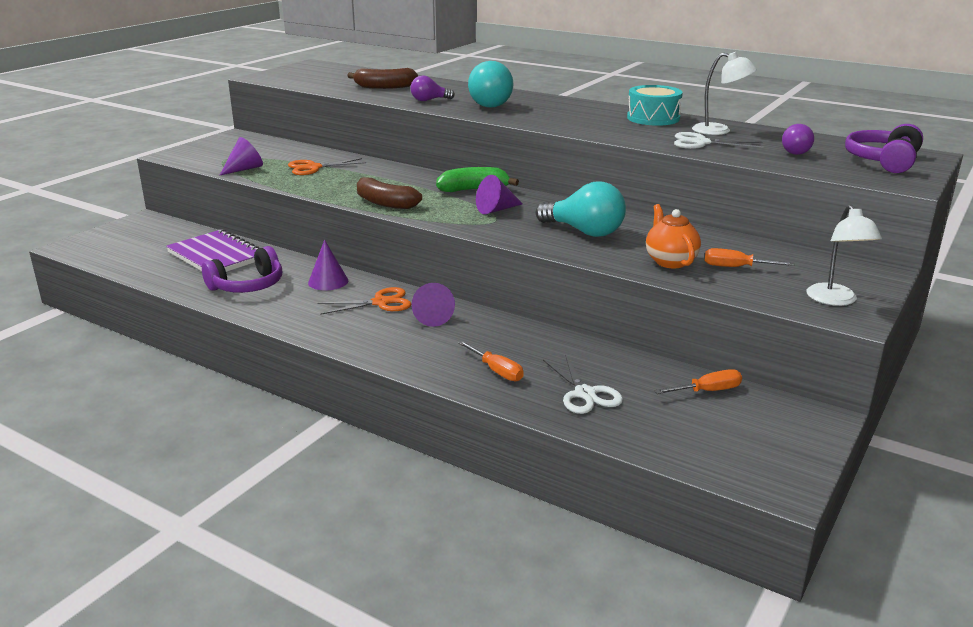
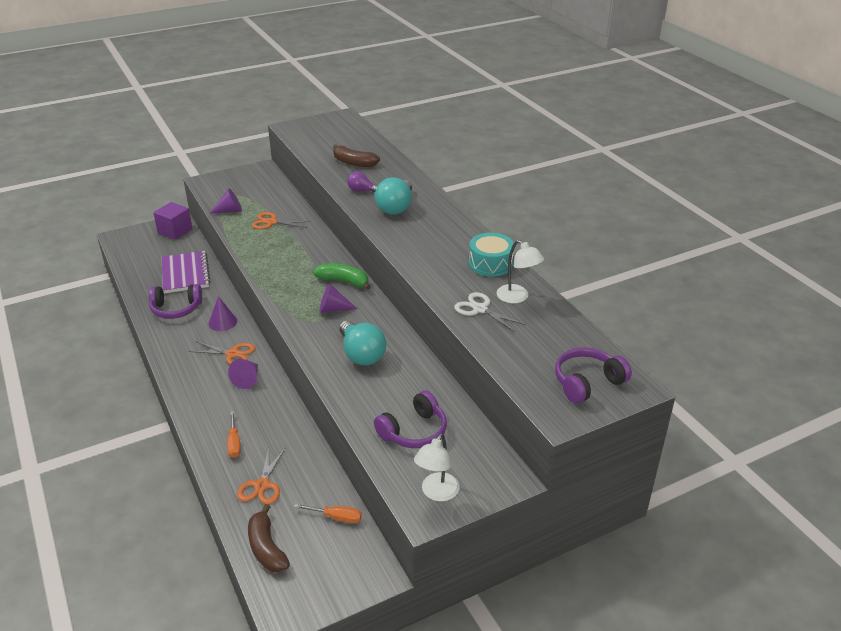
camera: 30 degrees right, 10 degrees up
(149, 226) = (175, 231): none -> purple cube
(385, 203) = (273, 277): brown banana -> brown banana (266, 548)
(585, 394) = (262, 485): white scissors -> orange scissors
(670, 261) = (378, 407): orange teapot -> none
(735, 267) = (414, 431): orange screwdriver -> purple headphones
(795, 151) = (535, 345): purple light bulb -> none

